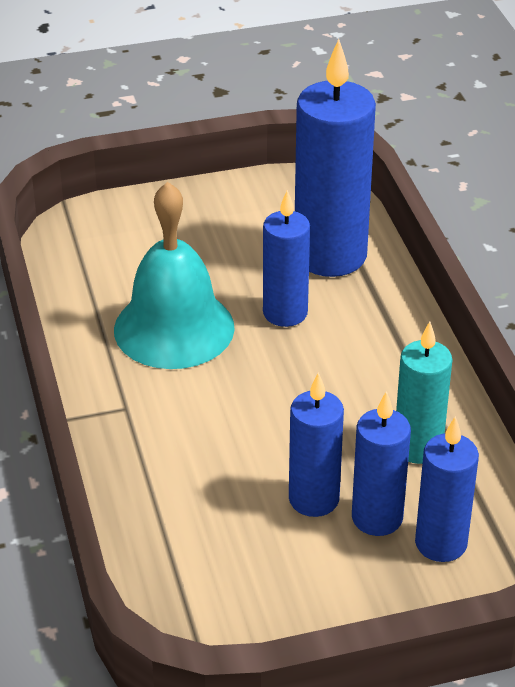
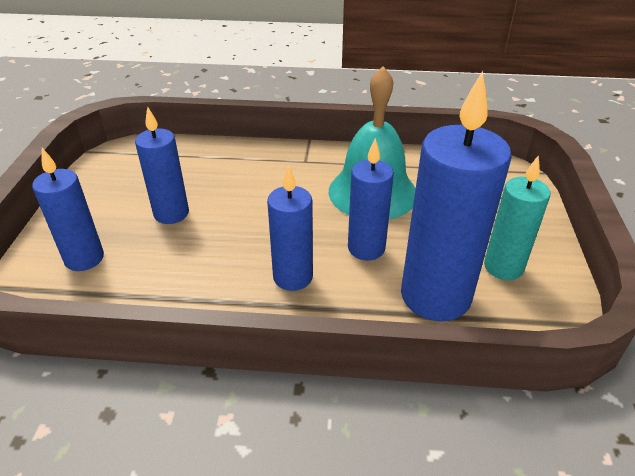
camera: 110 degrees right, 0 degrees up
(377, 518) = (132, 236): blue candle -> blue candle (293, 277)
(418, 447) = (176, 276): turquoise candle -> turquoise candle (503, 267)

